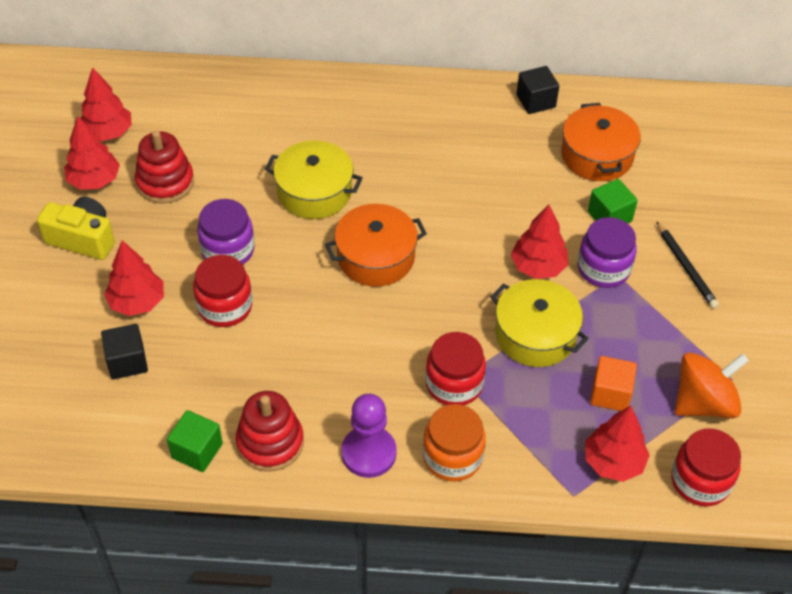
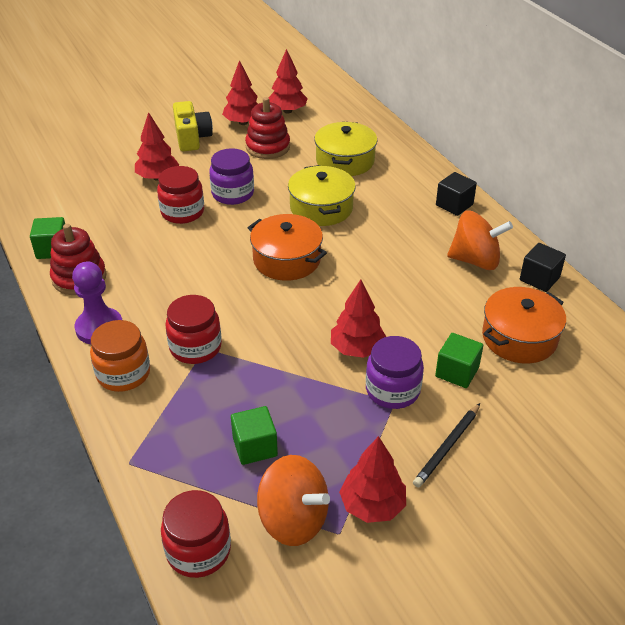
camera: 60 degrees right, 10 degrees down
(127, 362) = (106, 193): black cube -> black cube (454, 205)
(481, 127) = (475, 260): none -> orange spinning top
(535, 335) = (282, 375): yellow pot -> yellow pot (345, 161)
(610, 394) = (255, 447): orange cube -> green cube
(613, 462) = (181, 477): red tree -> red tree (372, 505)

